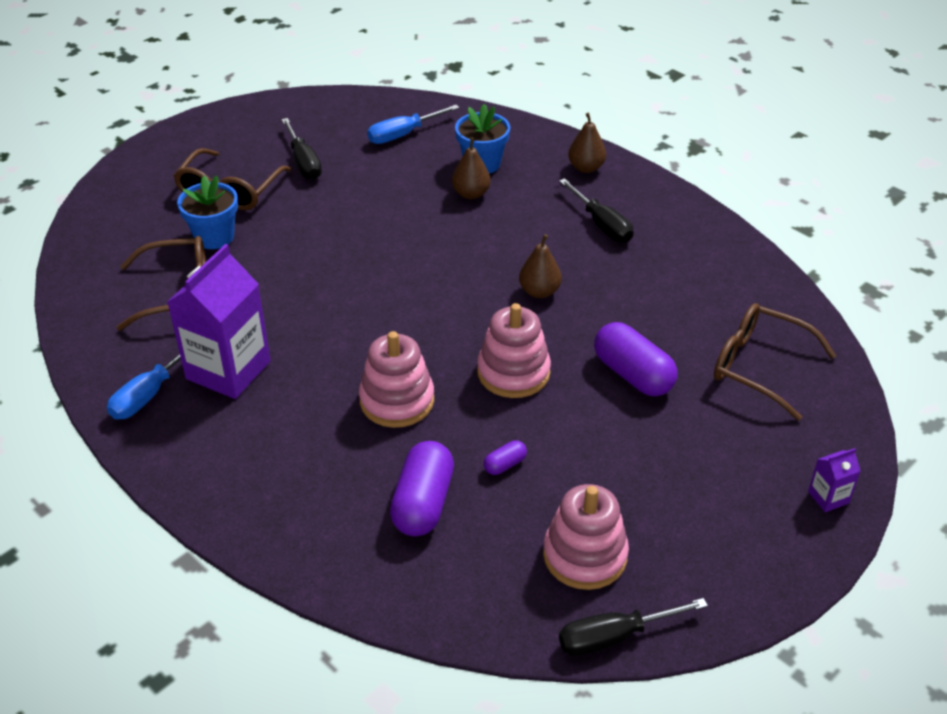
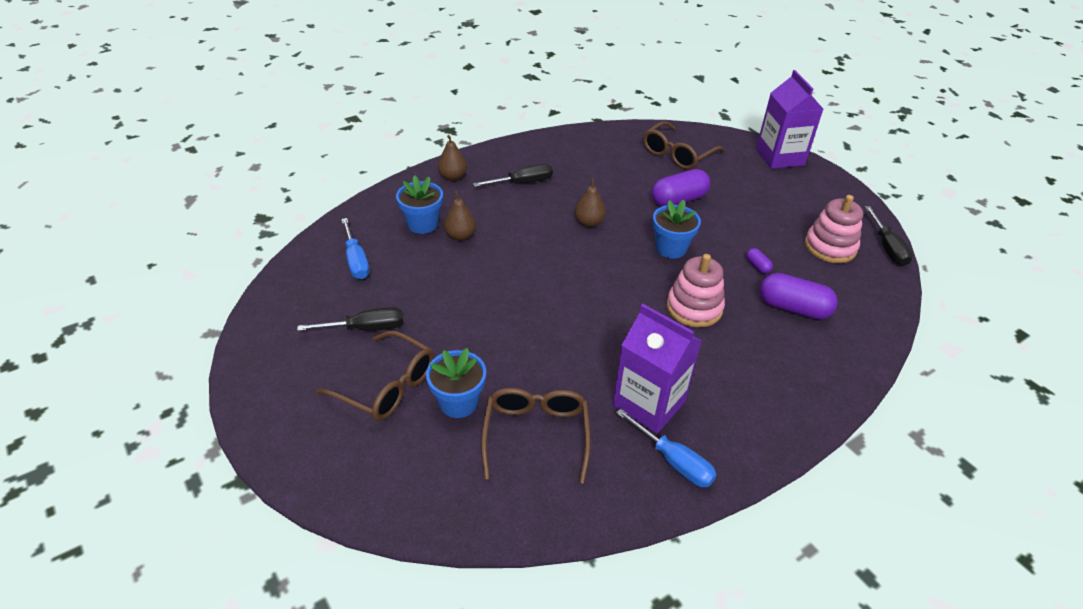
camera: 80 degrees left, 0 degrees up
(513, 372) = (671, 248): pink stacking toy -> blue flower pot
(828, 497) = (780, 157): purple carton -> purple carton, size x2.29

